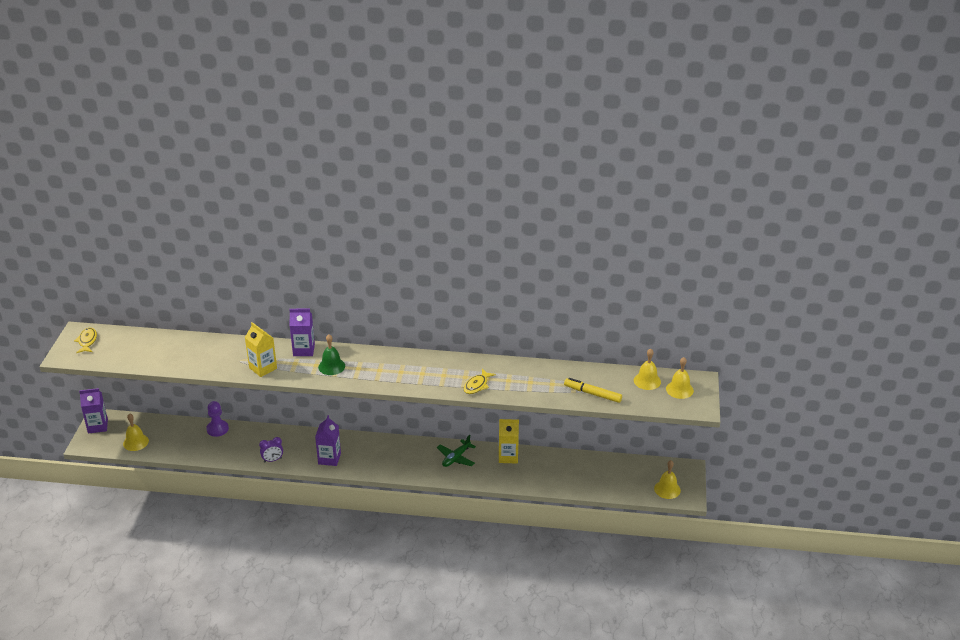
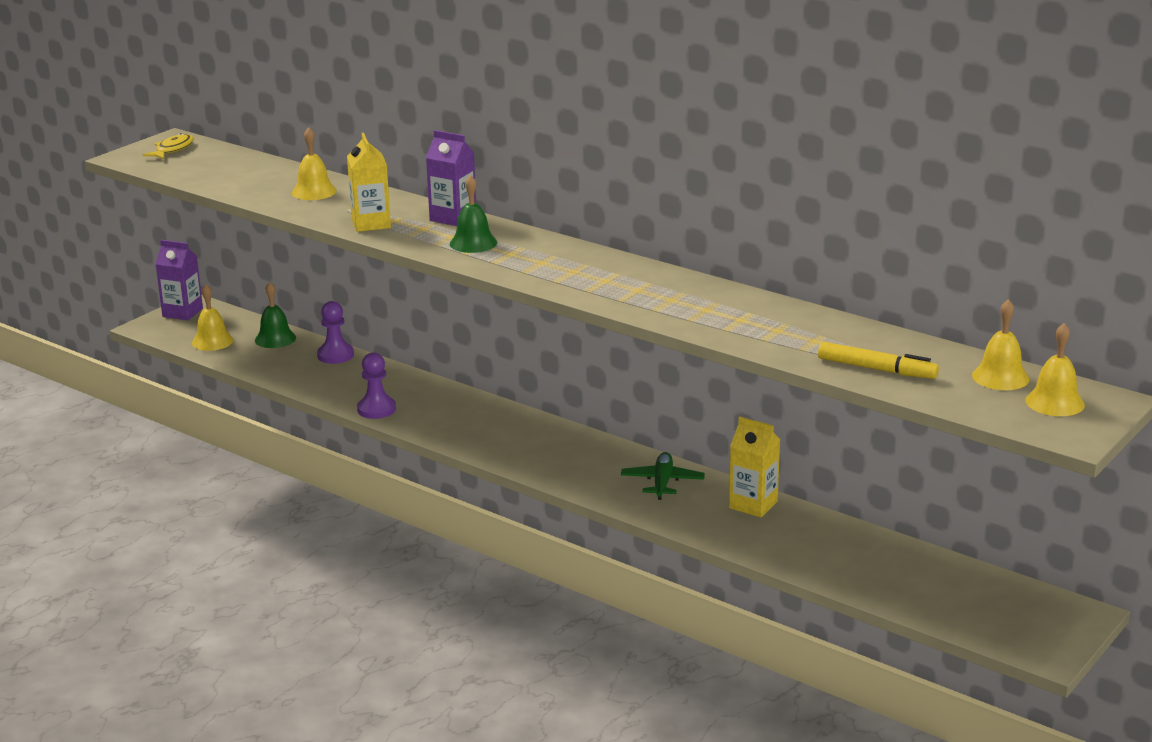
camera: 30 degrees right, 10 degrees down
(172, 428) = (275, 339): none -> green bell
(272, 460) = (376, 409): purple clock -> purple pawn
(329, 458) = (461, 430): purple carton -> none
(456, 458) = (662, 482): green plane -> green plane turned 120 degrees clockwise
(477, 385) = (680, 313): yellow fish -> none
(592, 394) = (877, 369): yellow marker -> yellow marker turned 150 degrees clockwise
(667, 489) = (1013, 631): yellow bell -> yellow bell (314, 192)

